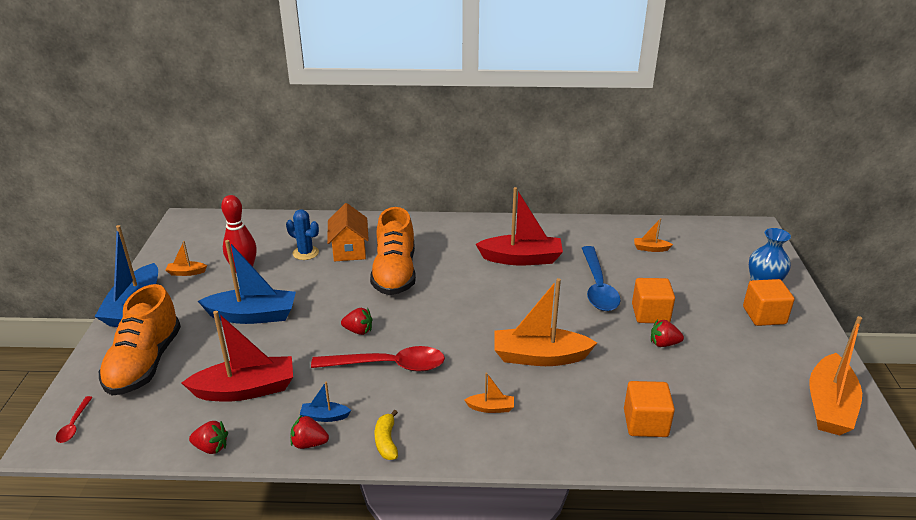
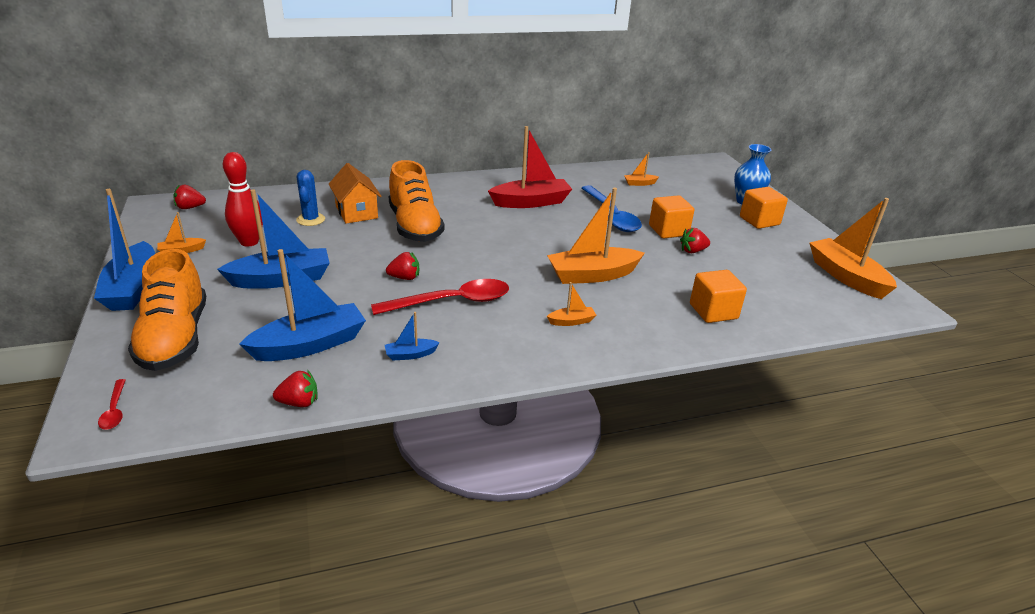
camera: 20 degrees left, 0 degrees up
(246, 389) = (310, 345): red boat -> blue boat
(305, 253) = (310, 219): blue cactus -> blue cactus turned 75 degrees clockwise
(309, 443) = (407, 380): red strawberry -> red strawberry (190, 207)
(386, 441) = (486, 365): yellow banana -> none
(829, 405) = (846, 277): orange boat -> orange boat turned 150 degrees clockwise

